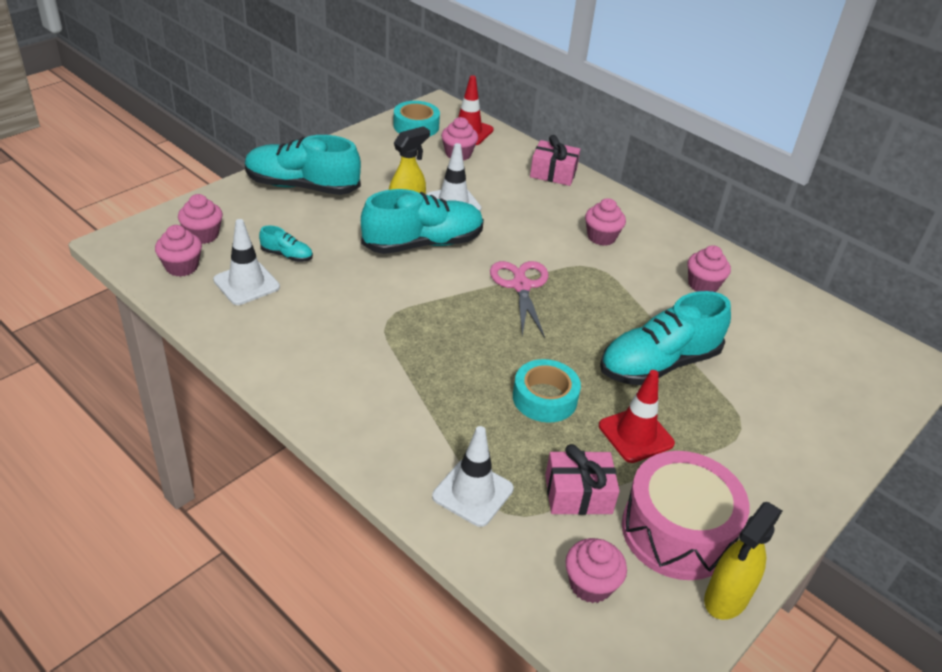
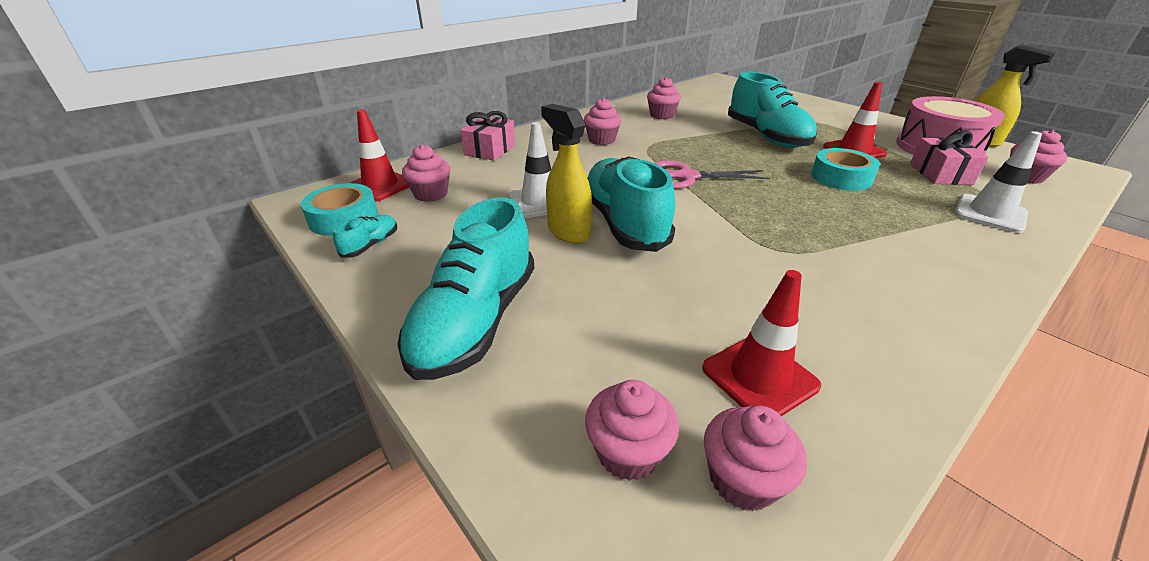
camera: 80 degrees left, 5 degrees down
(246, 283) = (759, 377): white traffic cone -> red traffic cone
(287, 255) = (671, 333): turquoise shoe -> turquoise shoe (370, 245)

